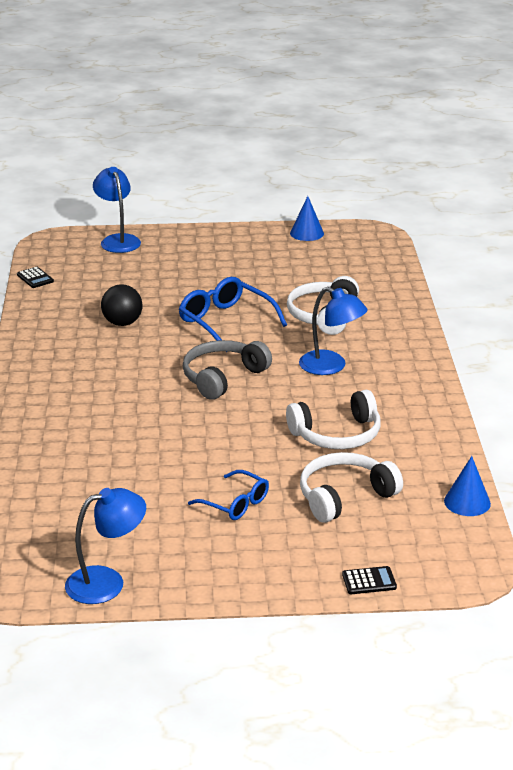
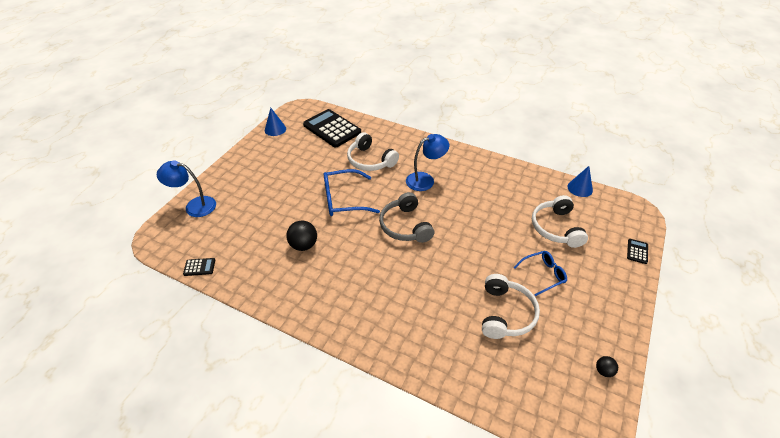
camera: 60 degrees left, 15 degrees up
(107, 582) = (603, 371): blue lamp -> black ball
(337, 435) = (495, 206): white headphones -> white headphones (505, 313)
(357, 268) = (332, 129): none -> black calculator

